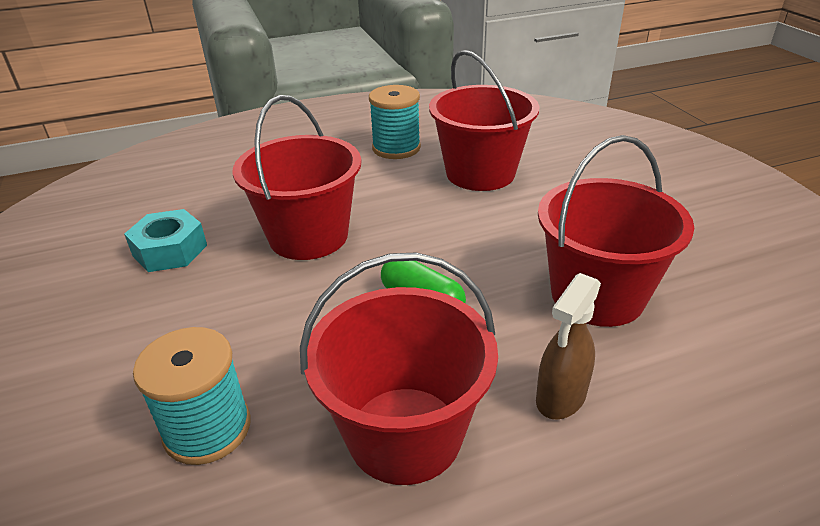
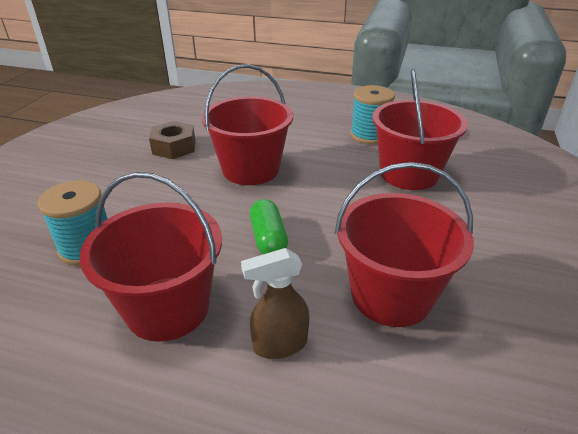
camera: 35 degrees right, 0 degrees up
(170, 250) = (174, 147): turquoise nut -> brown nut

